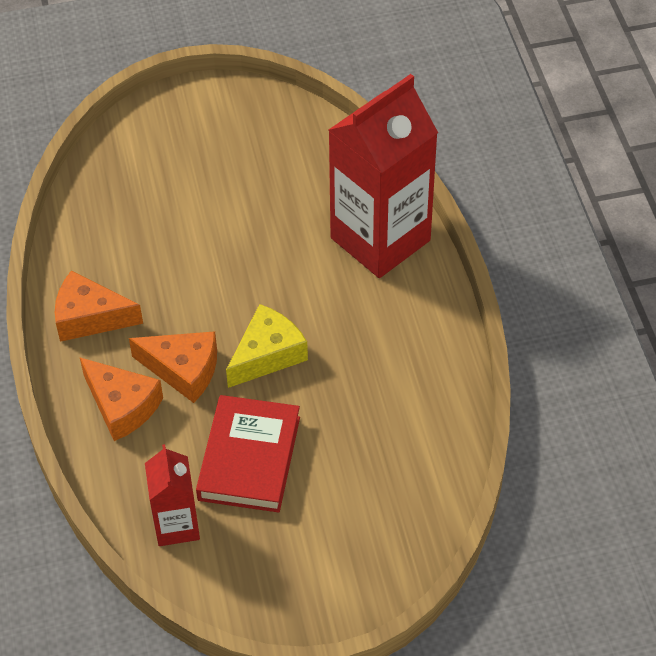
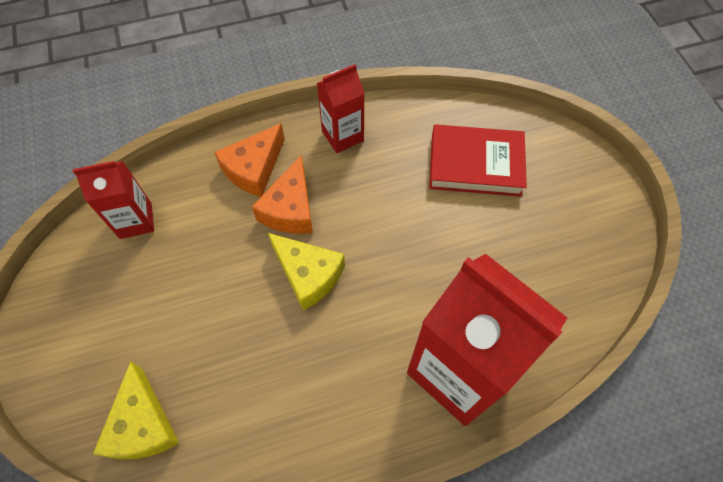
camera: 85 degrees right, 10 degrees up
(90, 317) = (342, 136): orange cheese -> red carton
(249, 458) = (196, 270): red book -> red book (475, 164)
(417, 496) = (143, 425): none -> yellow cheese

